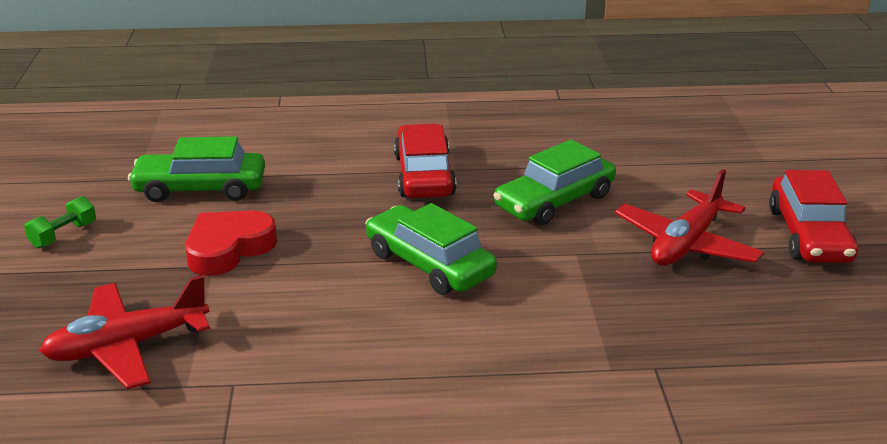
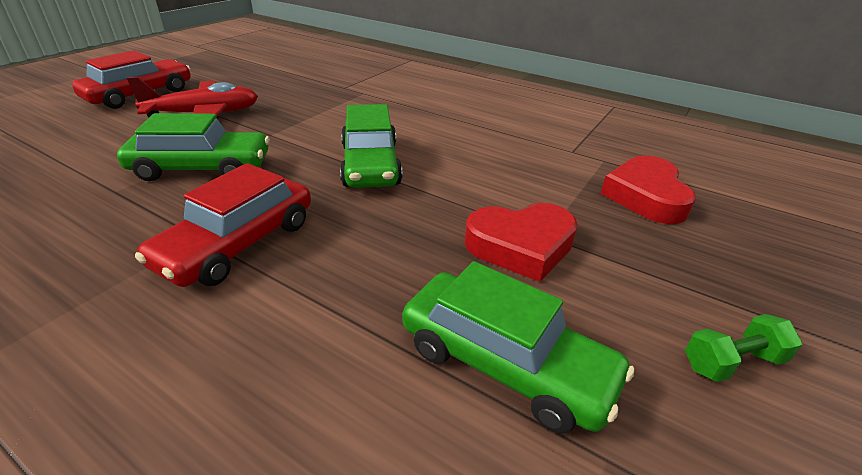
camera: 145 degrees left, 5 degrees up
(127, 346) = (646, 196): red plane -> red heart

